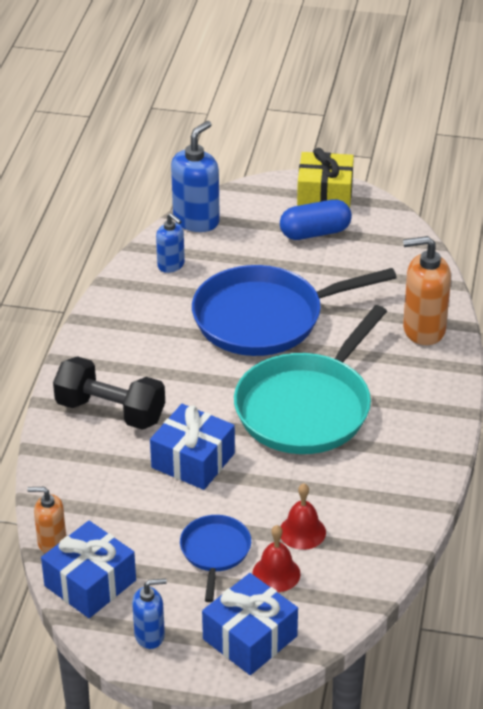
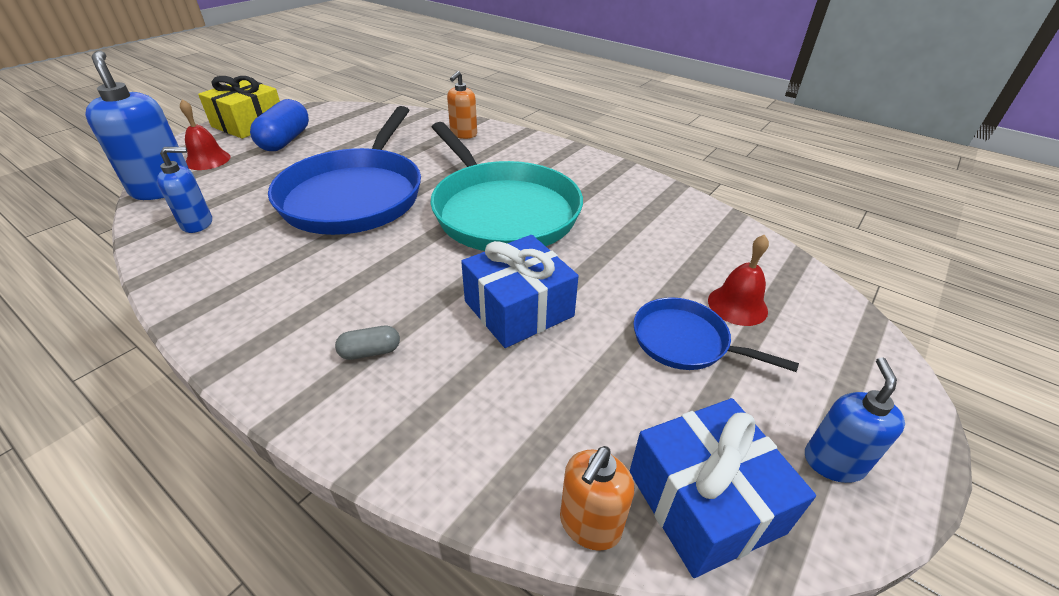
camera: 65 degrees left, 0 degrees up
(110, 411) = (370, 352): black dumbbell -> grey capsule
(250, 638) = (843, 360): blue gift -> none
(302, 532) = (678, 268): red bell -> red bell (208, 160)
(423, 330) = (463, 134): orange soap dispenser -> orange soap dispenser, size x0.59

